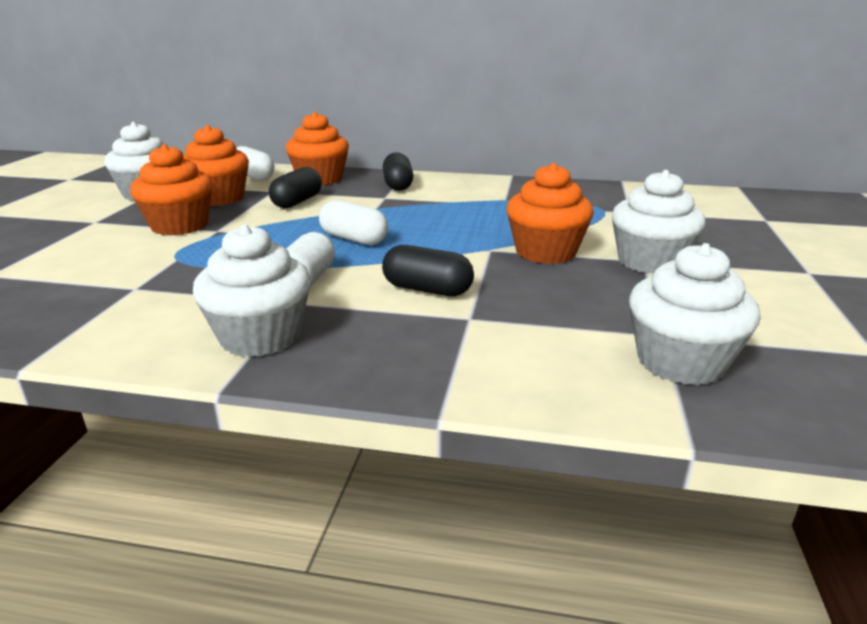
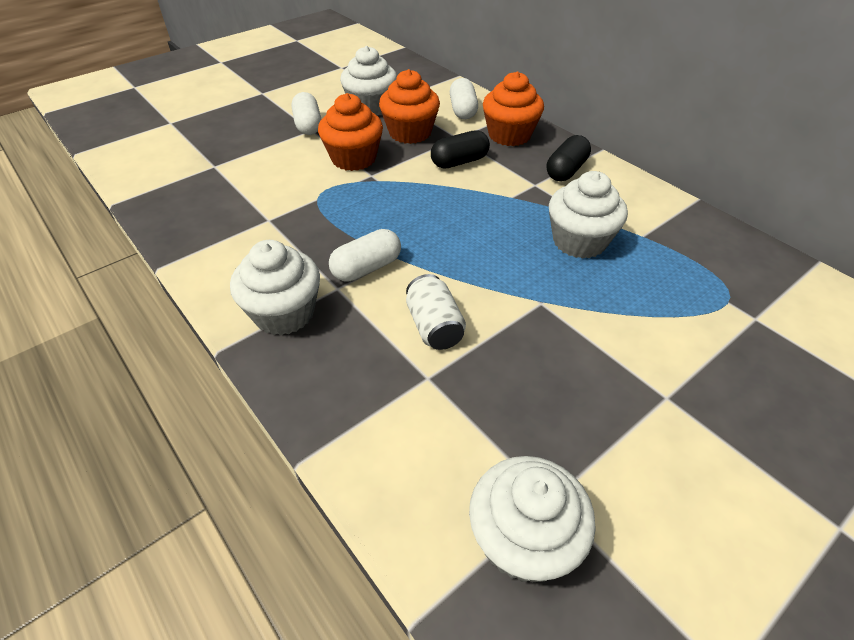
camera: 40 degrees right, 20 degrees up
(354, 239) = (450, 233): white capsule -> white capsule (308, 125)
(427, 290) = (434, 326): black capsule -> white can
(545, 252) = (585, 333): orange cupcake -> none
(650, 262) = (670, 404): white cupcake -> white cupcake (579, 241)

